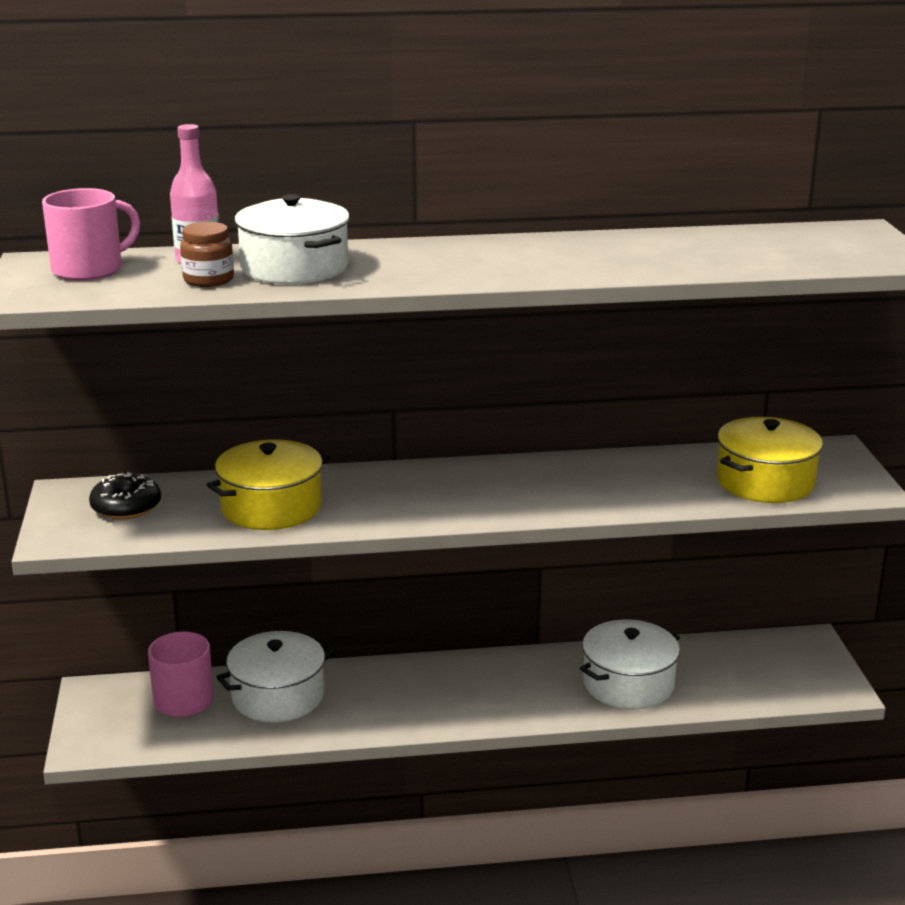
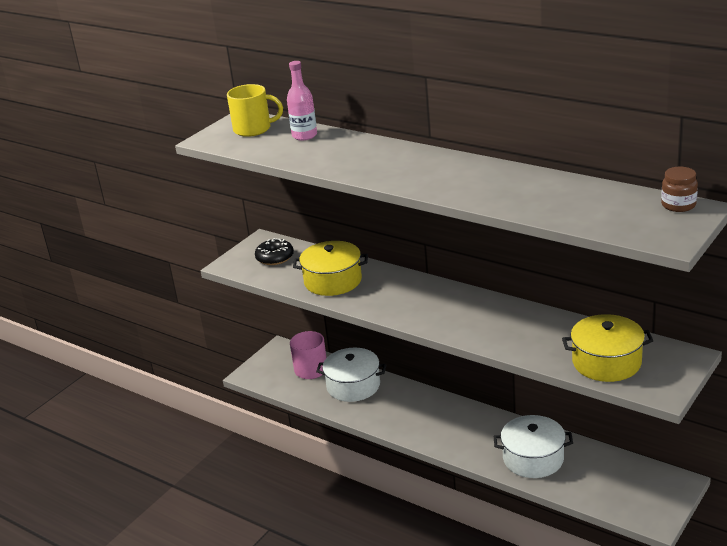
camera: 45 degrees right, 5 degrees up
(89, 269) = (253, 129): pink mug -> yellow mug
(208, 280) = (289, 150): brown jar -> brown jar (678, 205)
(294, 268) = (337, 152): white pot -> none

